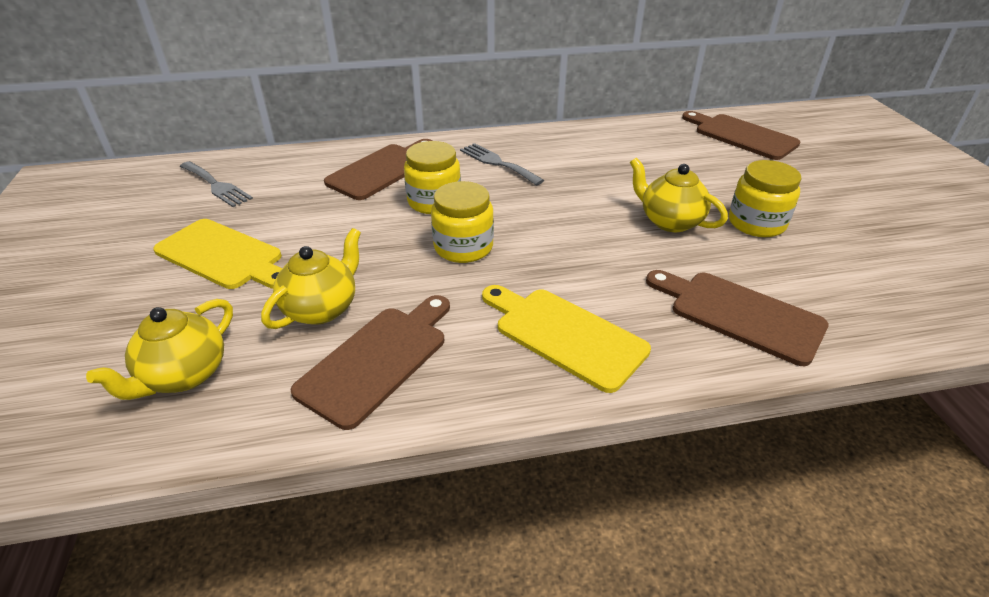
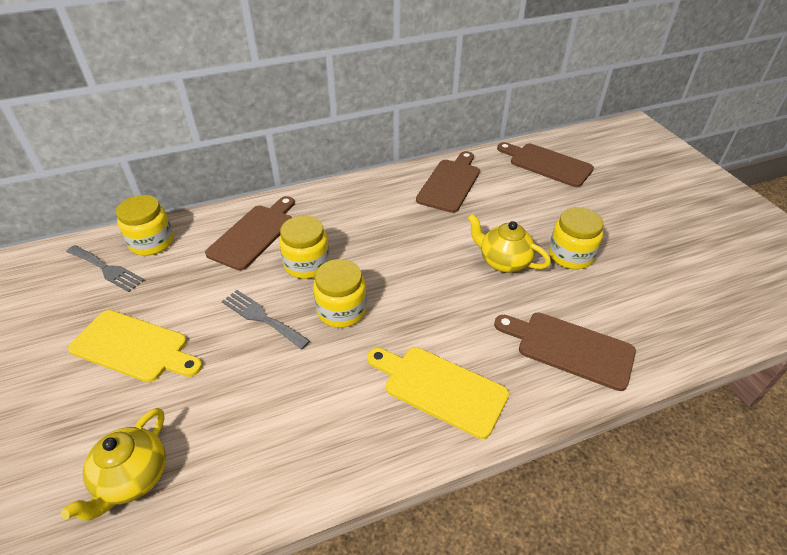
camera: 10 degrees left, 5 degrees up
(270, 167) = (152, 242): none -> yellow jar
(322, 308) = (235, 391): yellow teapot -> none
(378, 360) = (295, 436): brown cutting board -> brown cutting board (450, 183)
(497, 163) = (353, 215): grey fork -> grey fork (262, 317)

